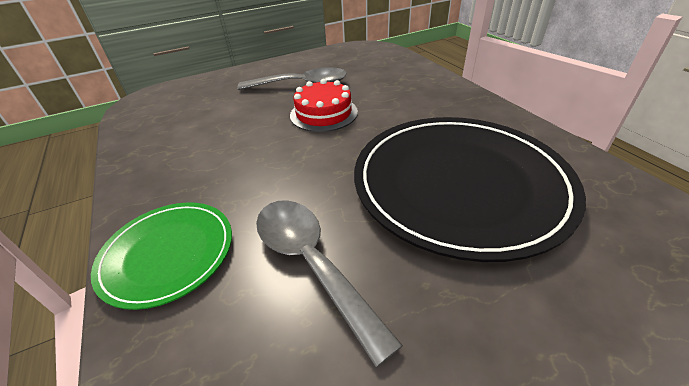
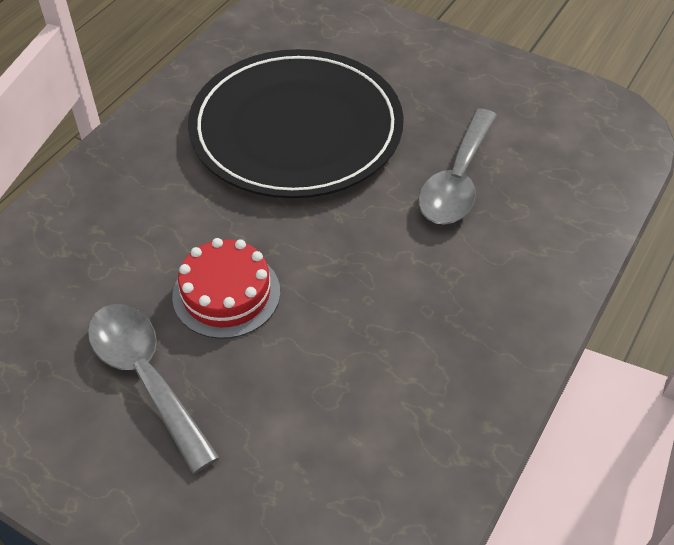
camera: 125 degrees left, 10 degrees up
(168, 254) = (532, 275): green plate -> none

